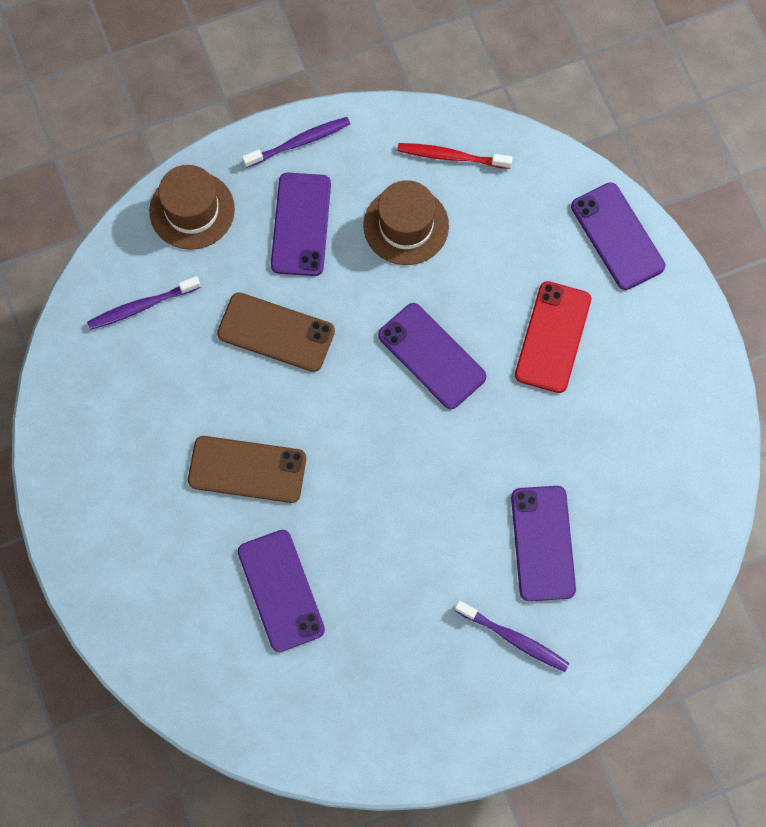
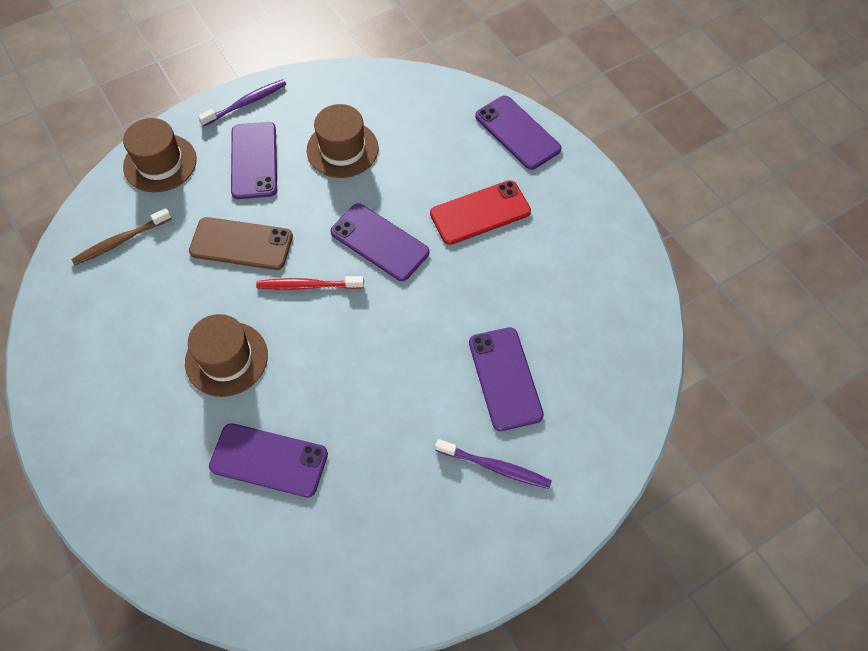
camera: 10 degrees left, 10 degrees down
(142, 306) = (121, 241): purple toothbrush -> brown toothbrush
(247, 469) = (226, 359): brown phone -> brown hat
(281, 590) = (269, 460): purple phone -> purple phone turned 45 degrees counterclockwise
(451, 156) = (372, 96): red toothbrush -> red toothbrush (308, 286)
(553, 337) = (480, 213): red phone -> red phone turned 60 degrees clockwise

